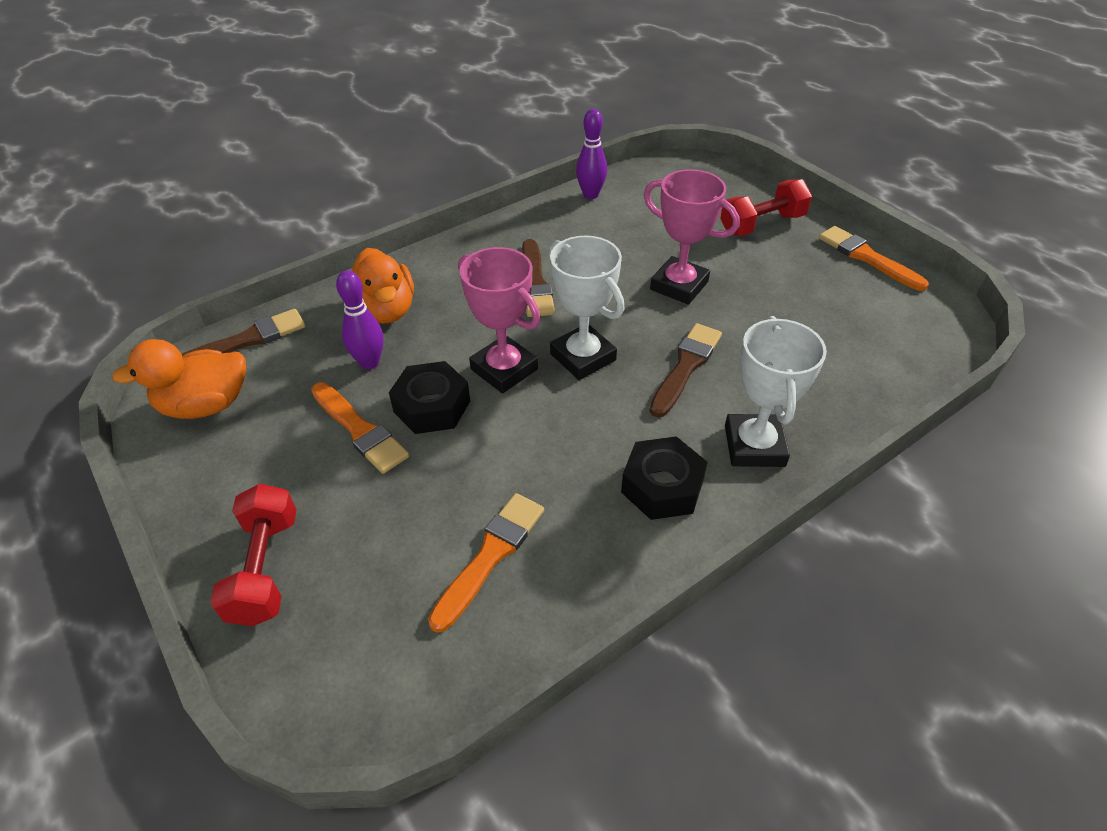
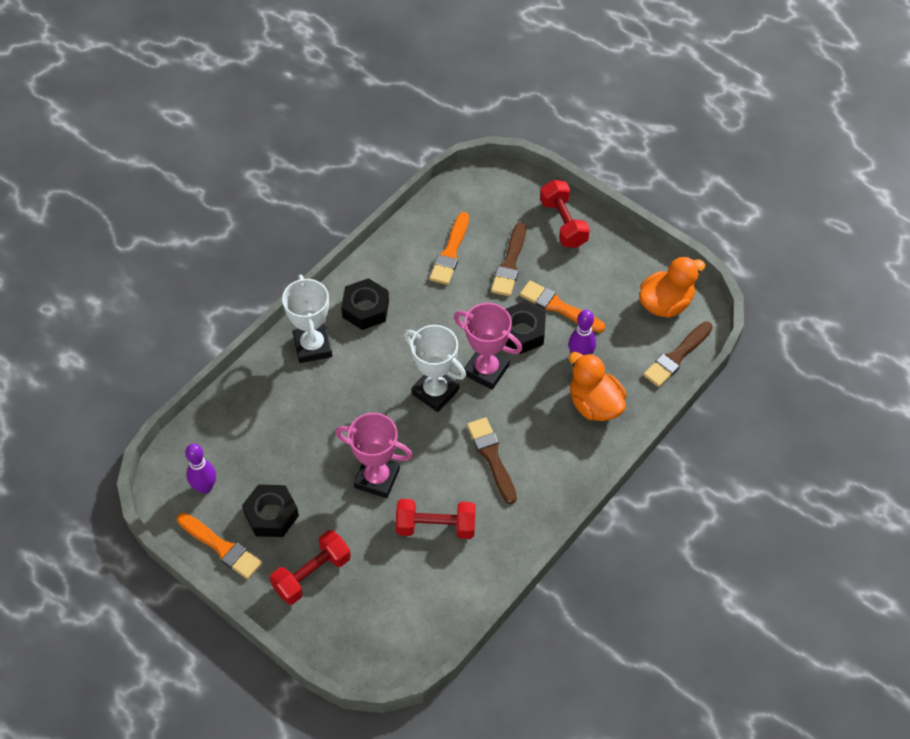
camera: 165 degrees right, 10 degrees up
(590, 195) = (477, 585): purple bowling pin -> purple bowling pin (205, 487)
(620, 238) = (436, 526): none -> red dumbbell
(686, 366) = (362, 398): brown brush -> brown brush (510, 264)
(809, 274) = (271, 515): none -> black nut

